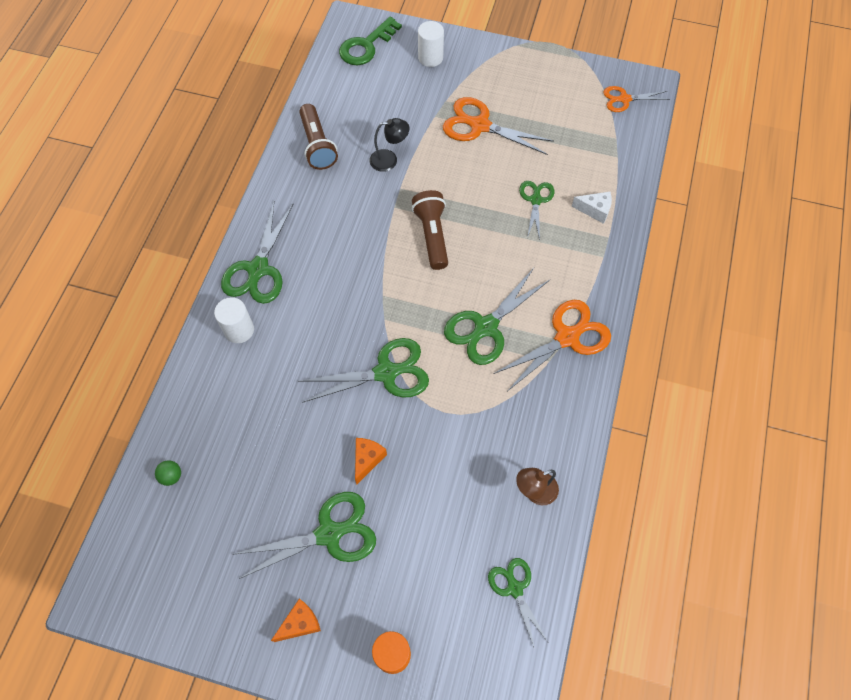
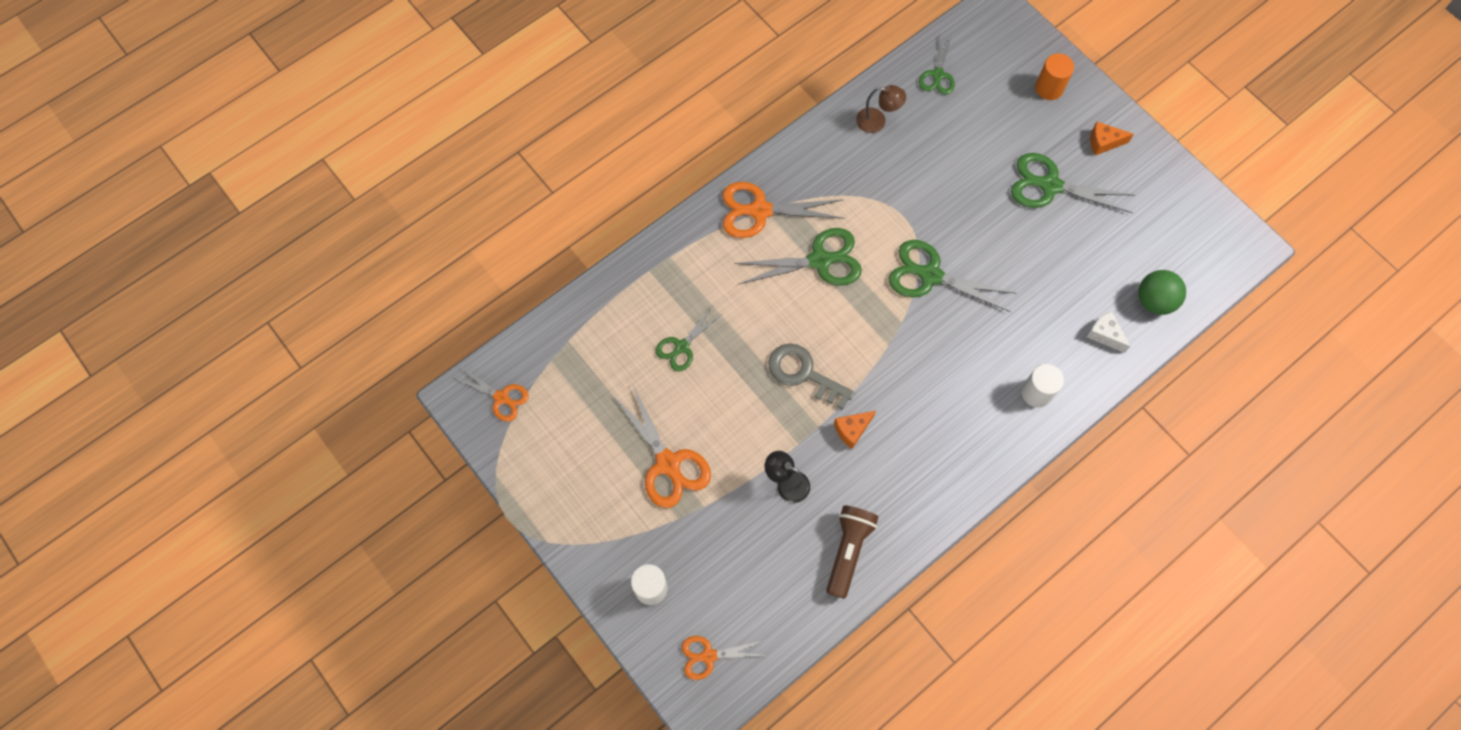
camera: 145 degrees left, 5 degrees up
(171, 476) = (1154, 301): green ball -> green ball, size x1.91
(258, 269) = (987, 443): green scissors -> none
(366, 46) = (708, 656): green key -> orange scissors
(367, 459) = (989, 219): orange cheese -> orange cheese (852, 430)
(432, 235) = (803, 373): brown flashlight -> grey key
(595, 210) = (638, 302): white cheese -> white cheese (1104, 334)

